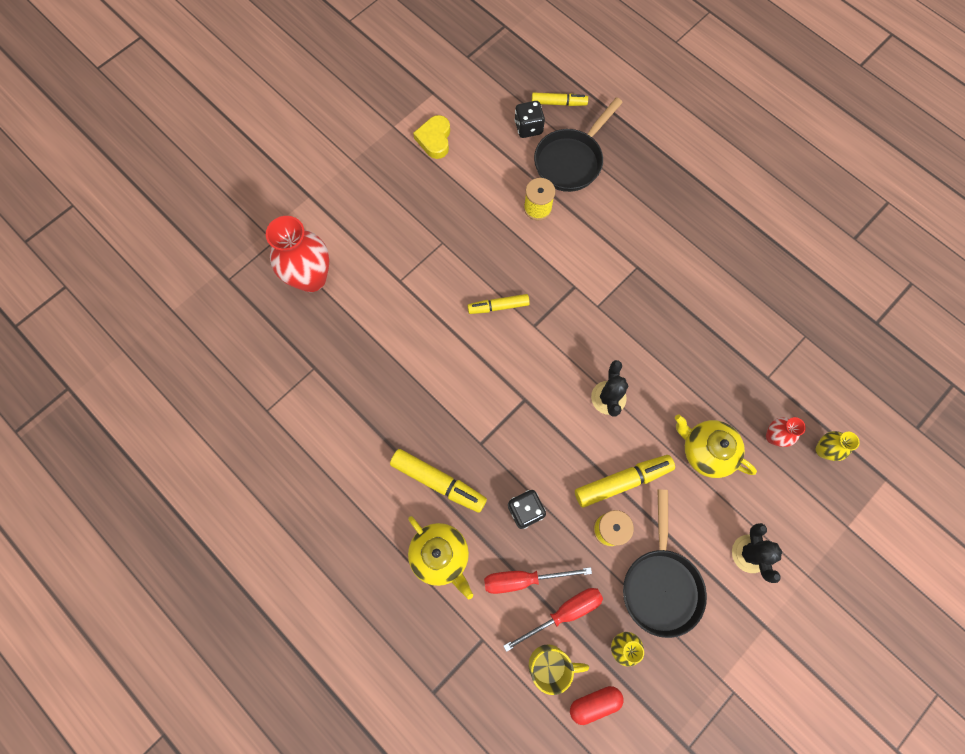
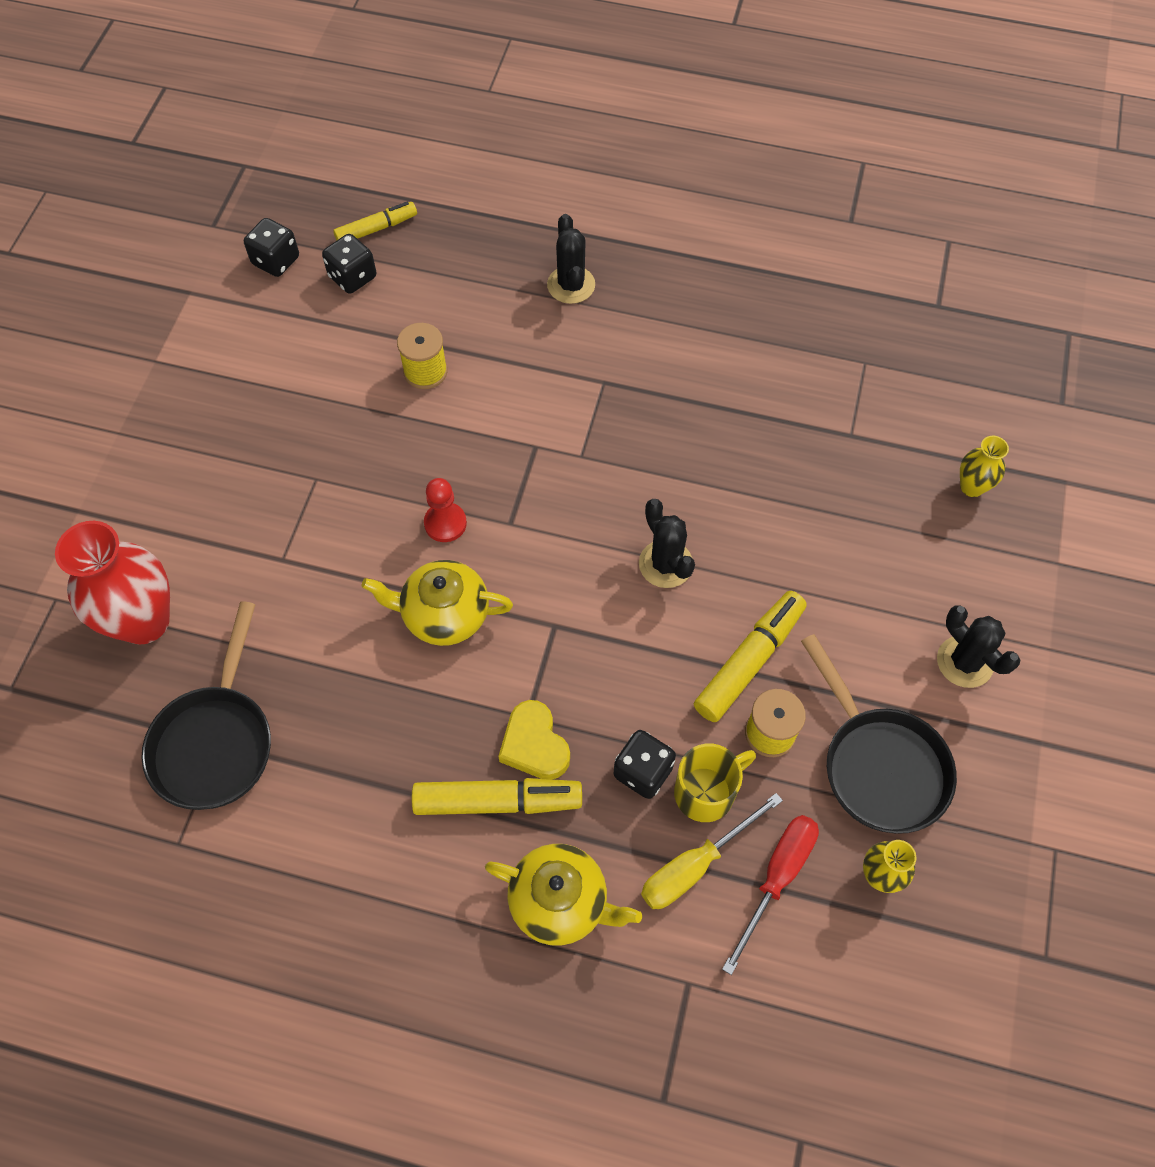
camera: 30 degrees left, 10 degrees down
(434, 139) = (226, 351): yellow heart -> yellow heart (534, 745)
(491, 96) = (276, 261): none -> black dice
(498, 306) = (445, 523): yellow marker -> red pawn
(523, 579) = (695, 865): red screwdriver -> yellow screwdriver
(550, 665) = (801, 960): yellow mug -> yellow mug (706, 792)
(571, 161) = (436, 292): black pan -> black pan (216, 742)
(594, 703) = (890, 975): red capsule -> none
(653, 195) = (571, 285): none -> black cactus
(706, 451) = (831, 564): yellow teapot -> yellow teapot (444, 614)
(773, 436) = (902, 502): red vase -> none

